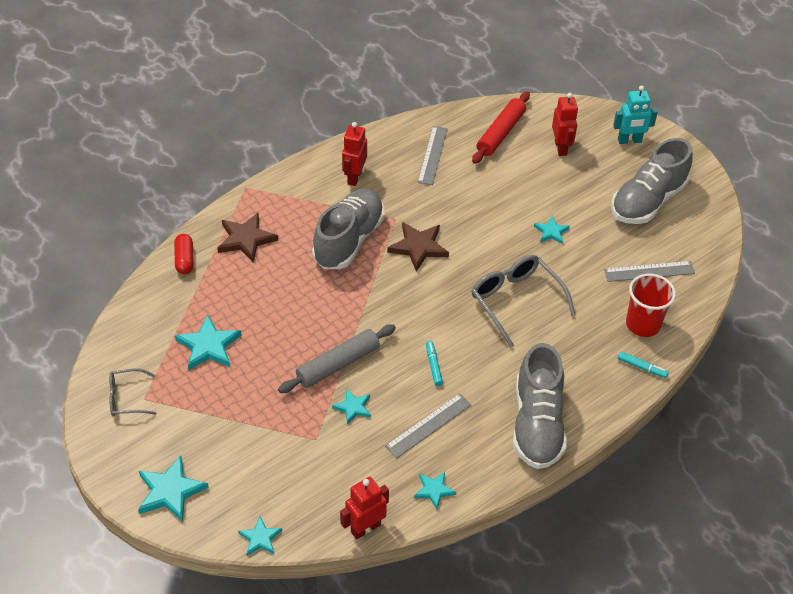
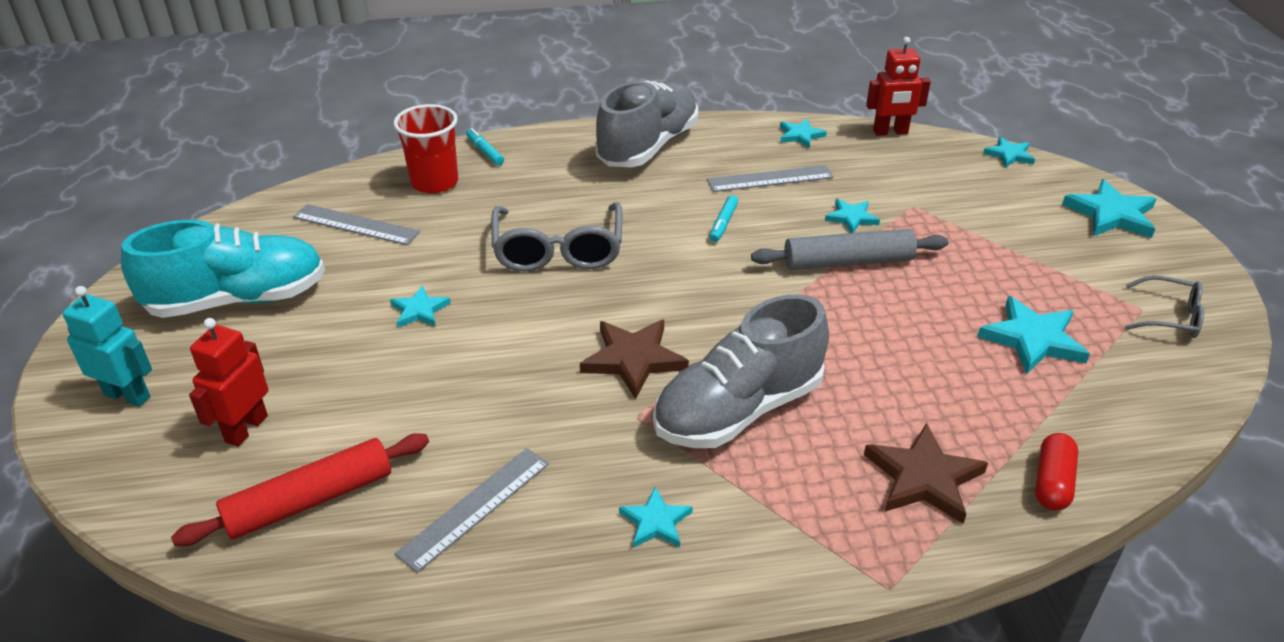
camera: 150 degrees left, 10 degrees down
(354, 177) = (656, 522): red robot -> turquoise star
(647, 201) = (238, 300): grey shoe -> turquoise shoe

